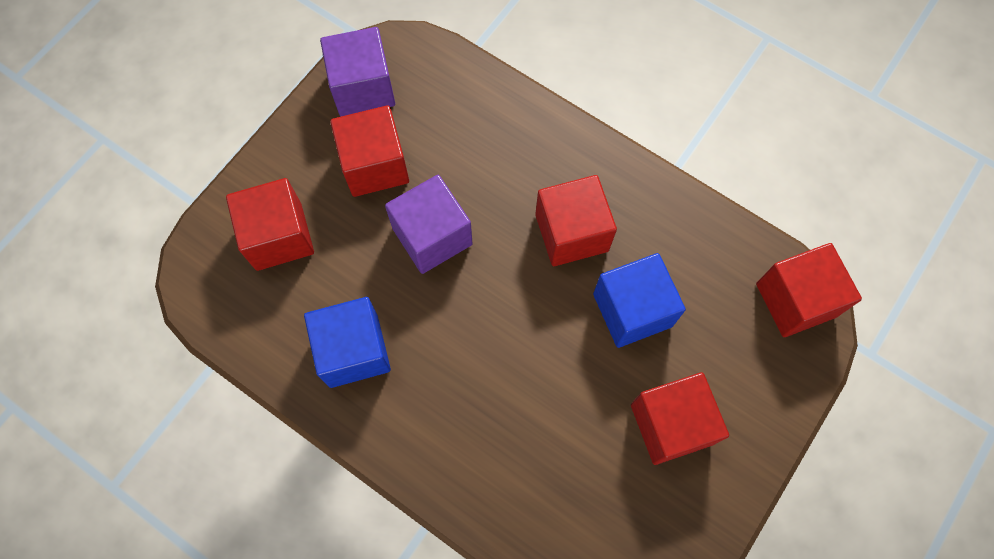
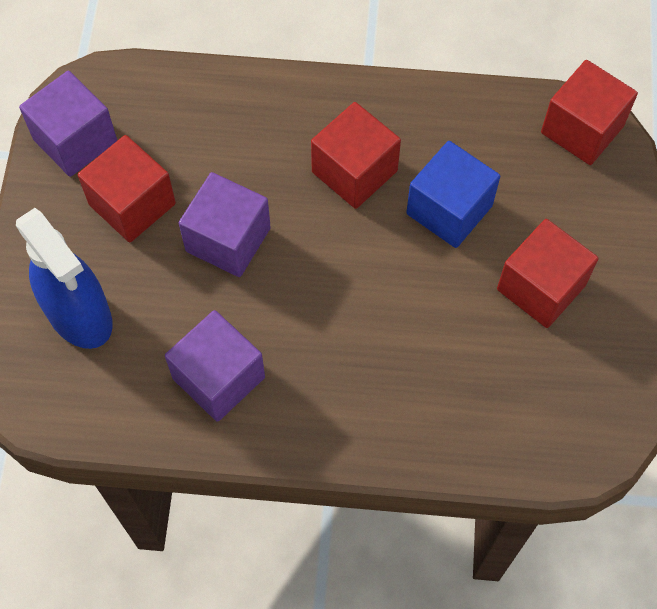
camera: 30 degrees left, 5 degrees down
(279, 236) = (79, 315): red cube -> blue spray bottle
(353, 350) = (218, 378): blue cube -> purple cube

